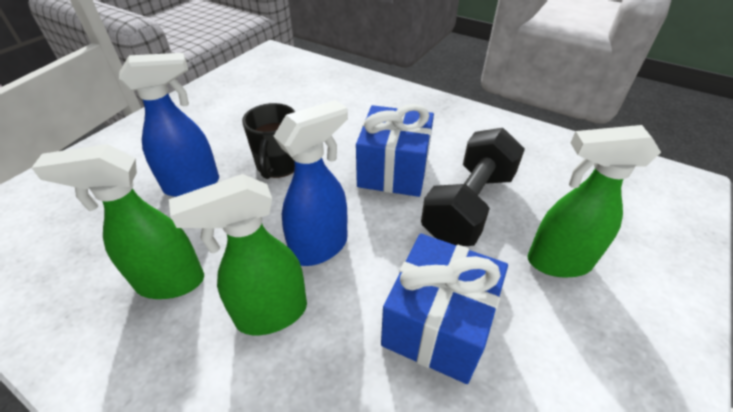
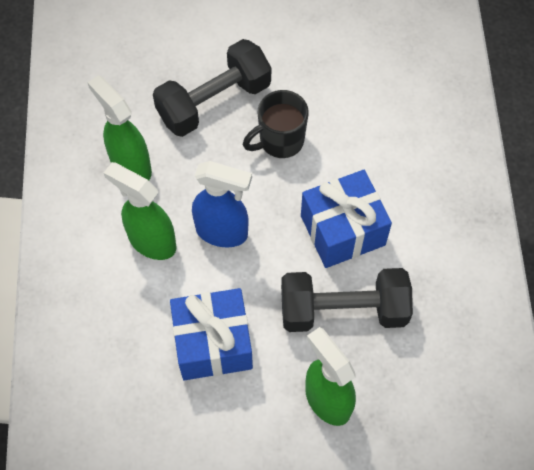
camera: 55 degrees right, 20 degrees up
(193, 185) = (214, 102): blue spray bottle -> black dumbbell

